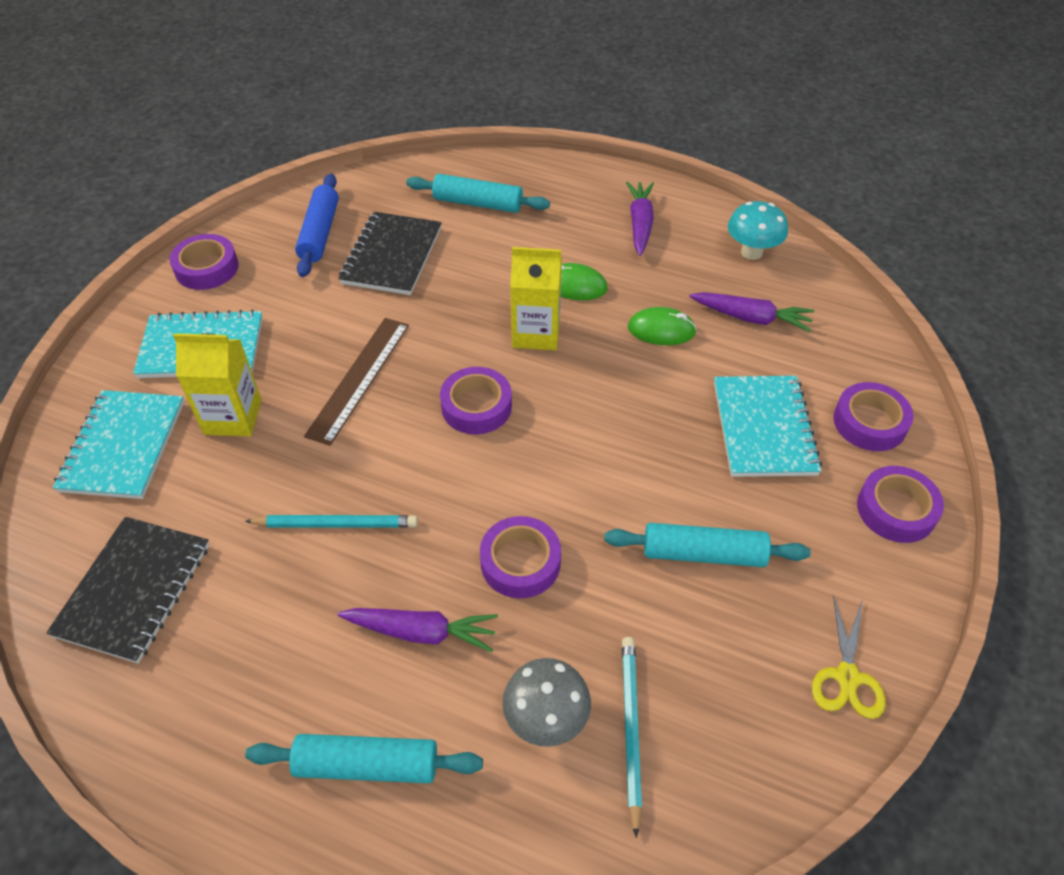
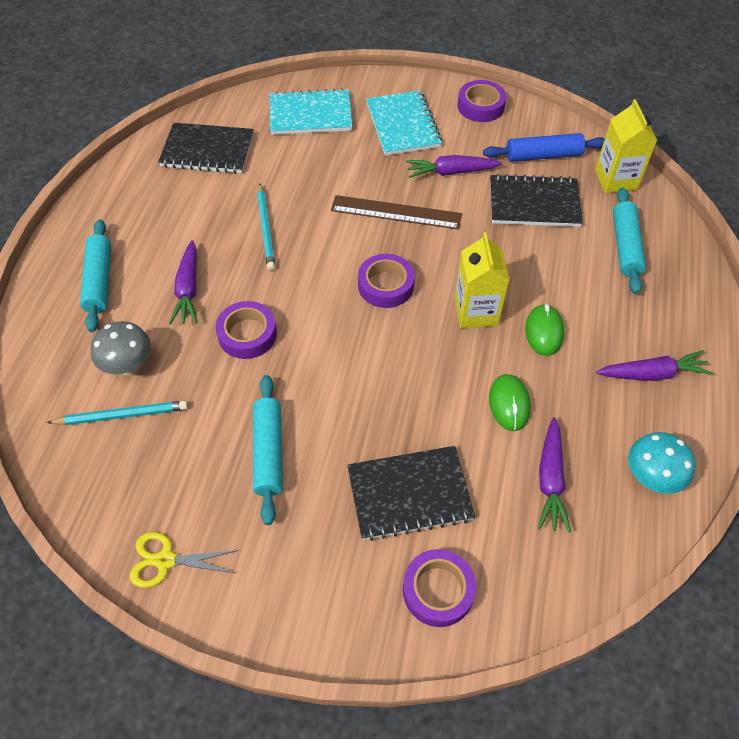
camera: 80 degrees right, 5 degrees up
(233, 417) = (345, 157): yellow carton -> yellow carton (615, 180)
(311, 316) = (451, 172): none -> purple carrot
(763, 428) = (409, 494): turquoise notebook -> black notebook
(896, 509) = (335, 610): purple tape -> none

